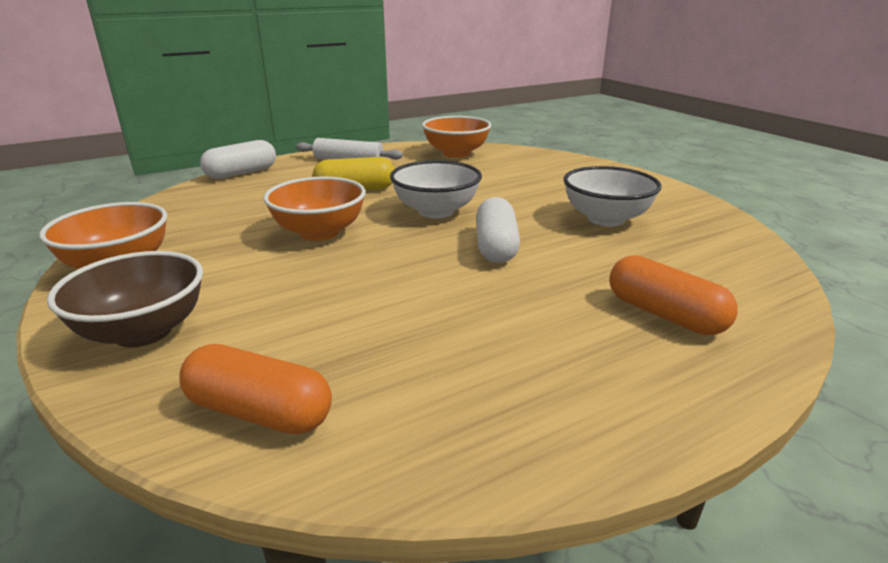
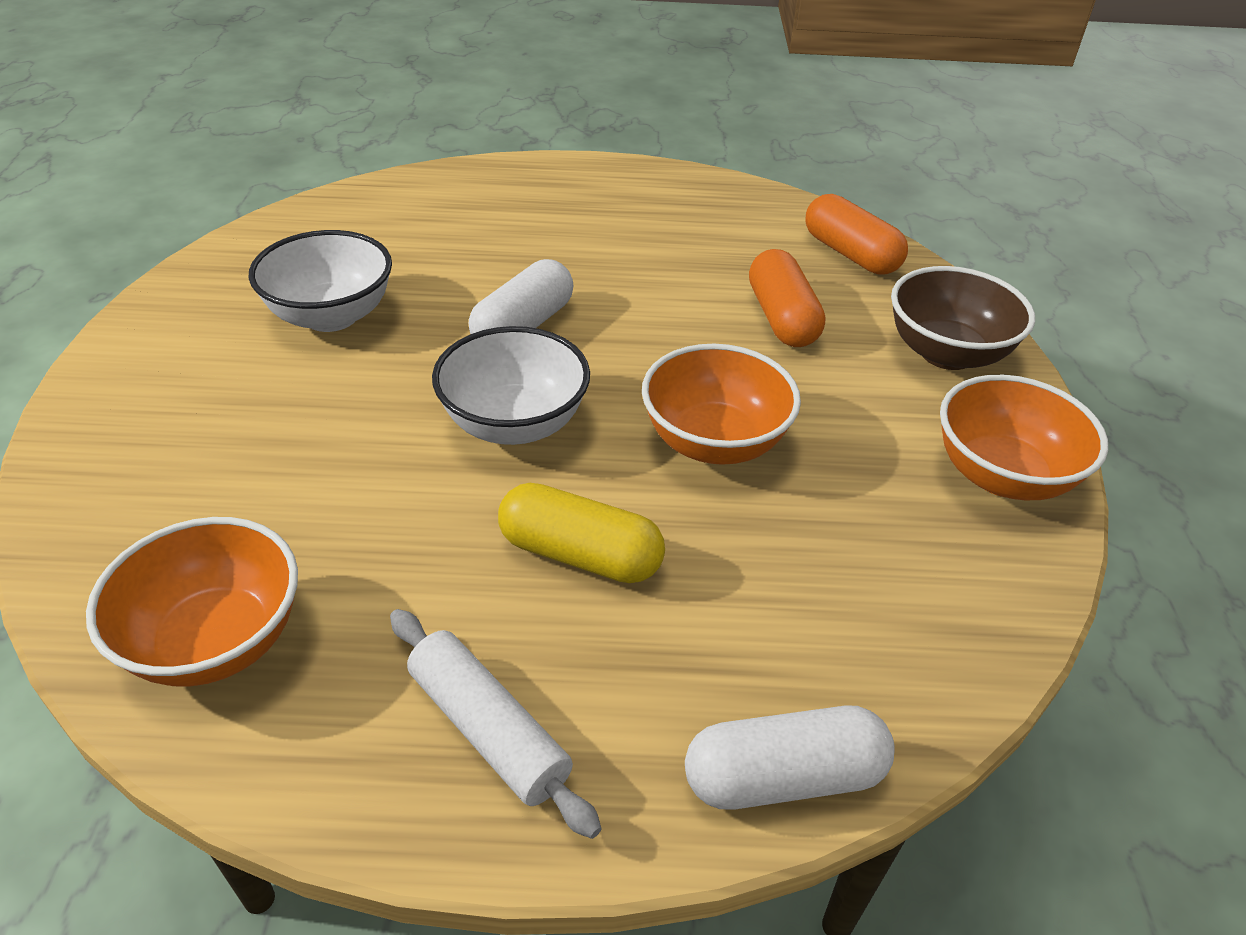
camera: 150 degrees left, 15 degrees up
(664, 315) = (493, 209): orange capsule -> orange capsule (782, 318)

